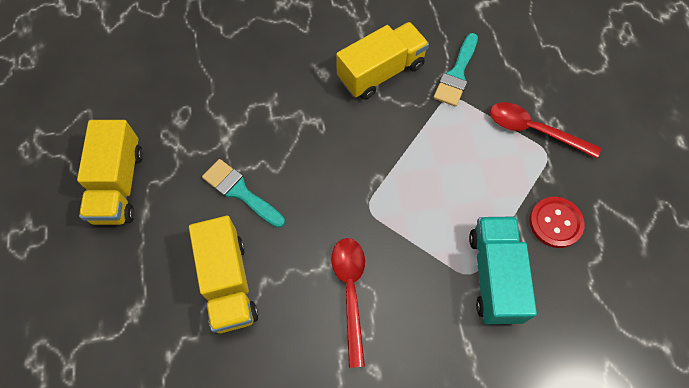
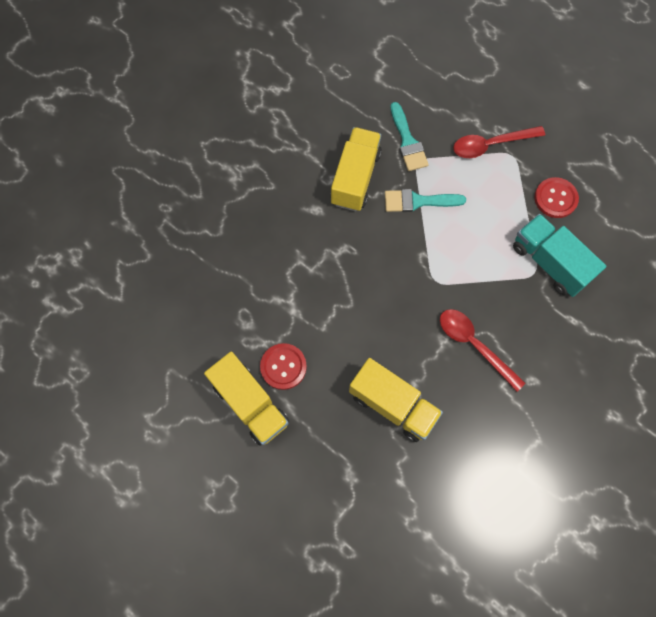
camera: 40 degrees left, 5 degrees up
(172, 176) = (283, 367): none -> red button
(240, 192) = (341, 339): turquoise brush -> turquoise brush (418, 201)

